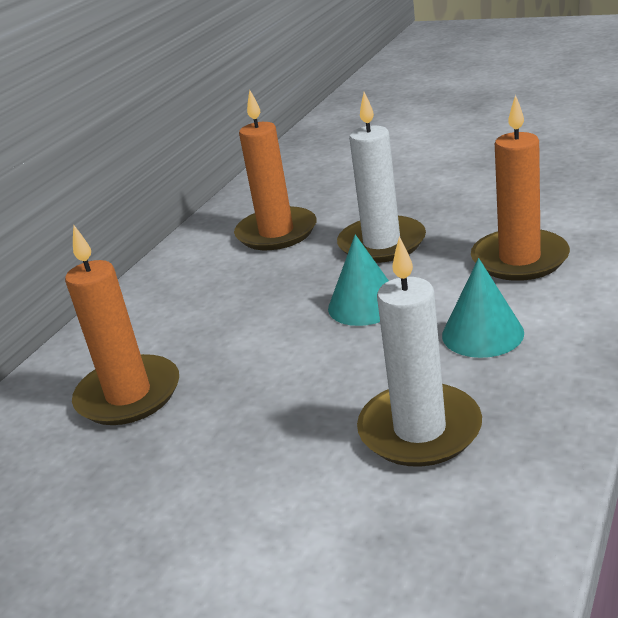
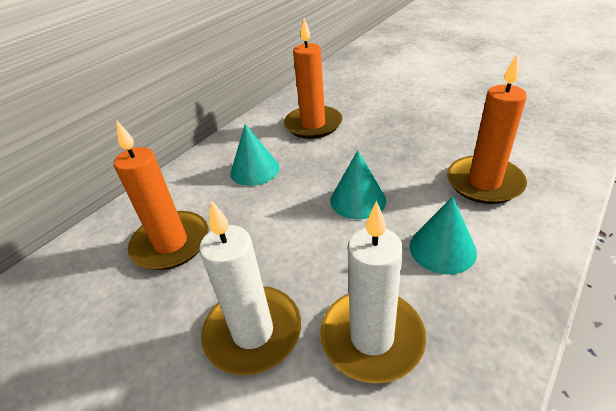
camera: 10 degrees right, 10 degrees up
(212, 297) = (255, 170): none -> turquoise cone
(382, 243) = (383, 148): white candle -> white candle (253, 332)

